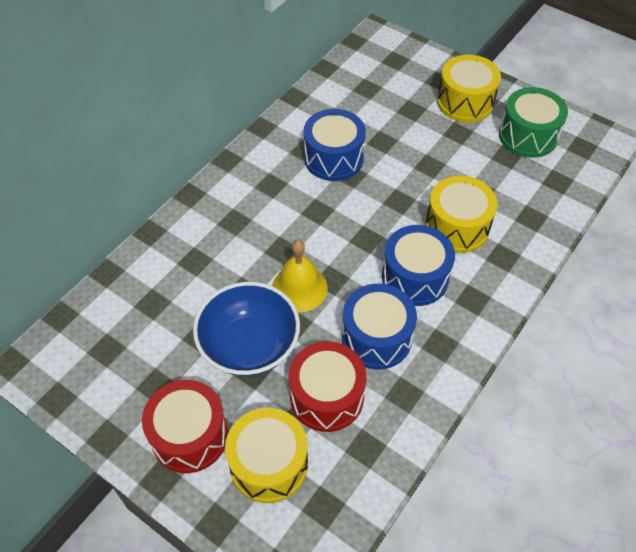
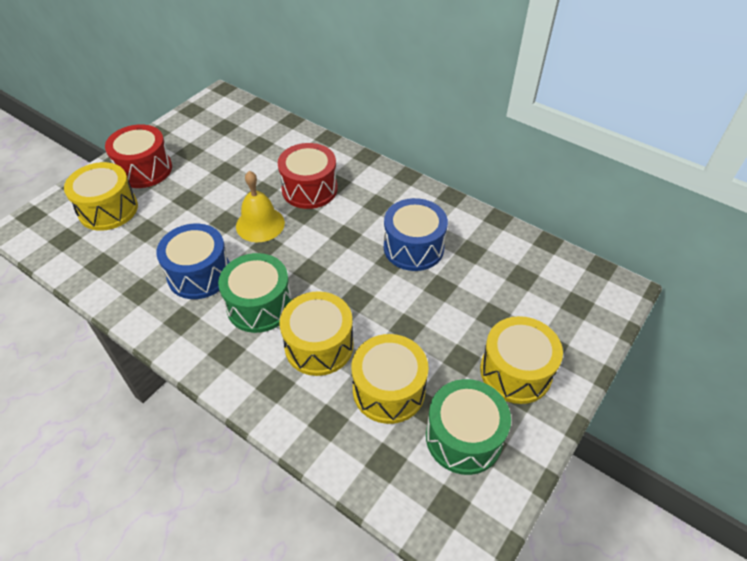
camera: 90 degrees right, 5 degrees down
(249, 345) = (210, 196): blue bowl -> none
(326, 397) = (152, 241): red drum -> red drum (309, 189)
(415, 277) = (259, 305): blue drum -> green drum
(495, 178) = (388, 390): none -> yellow drum

